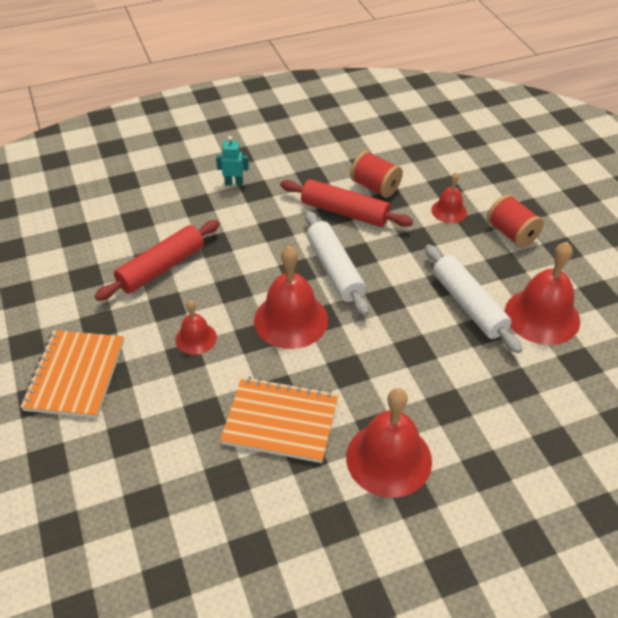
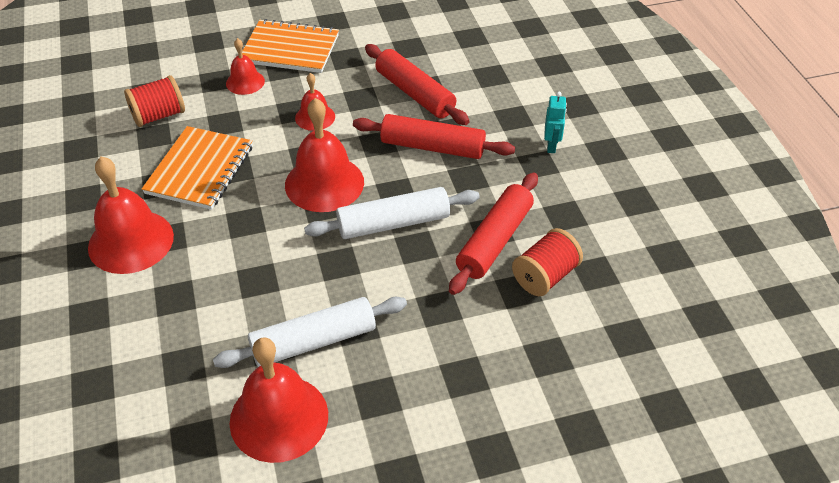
camera: 95 degrees right, 0 degrees up
(238, 251) = (432, 147): none -> red rolling pin
(449, 211) = (492, 351): red bell -> red bell (245, 82)
(511, 234) = (439, 418): red spool -> red spool (158, 115)

